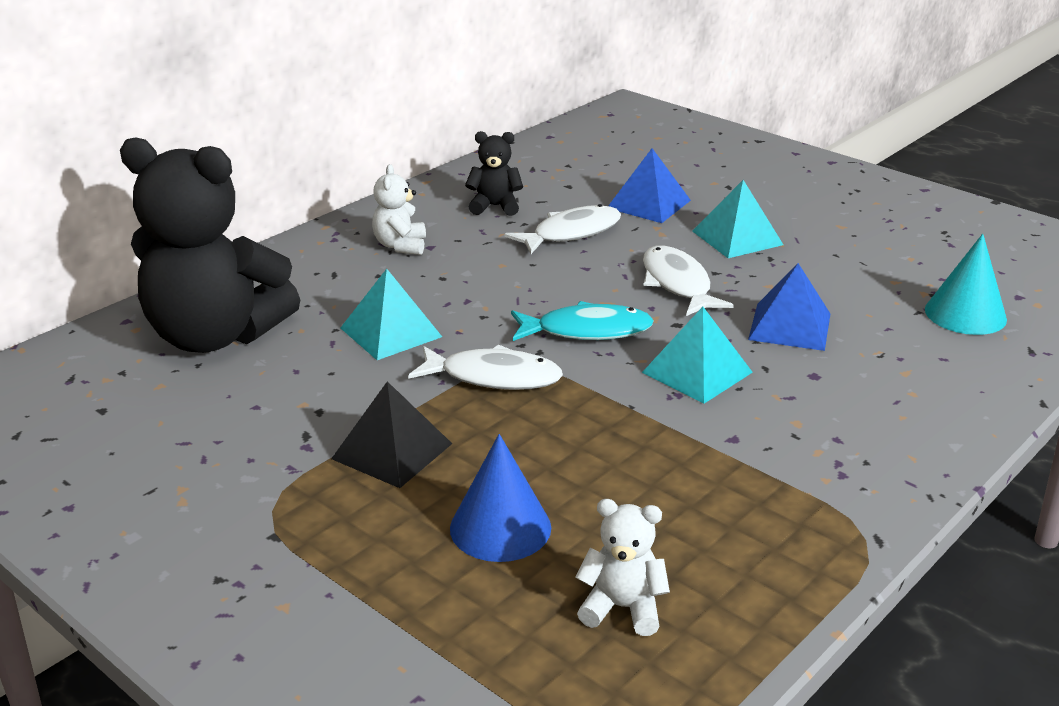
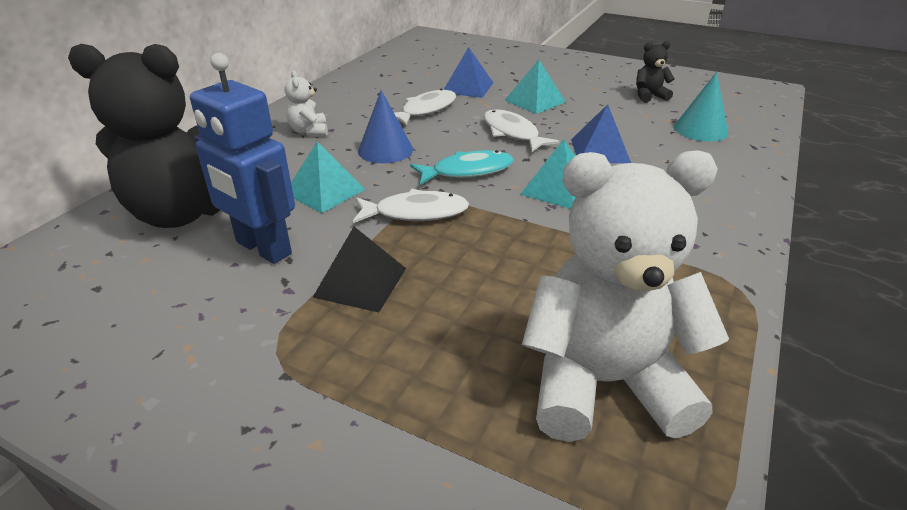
camera: 15 degrees left, 5 degrees up
(293, 393) = (263, 248): none -> blue robot
(495, 206) = (366, 99): black teddy bear -> black teddy bear (649, 96)
(500, 527) = (474, 331): blue cone -> blue cone (385, 150)
(622, 608) = (603, 382): white teddy bear -> white teddy bear, size x2.34

